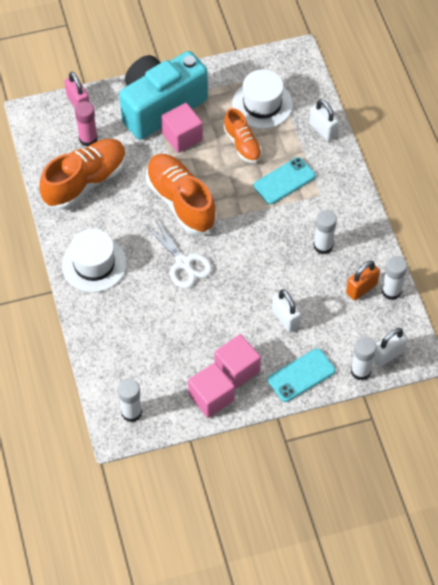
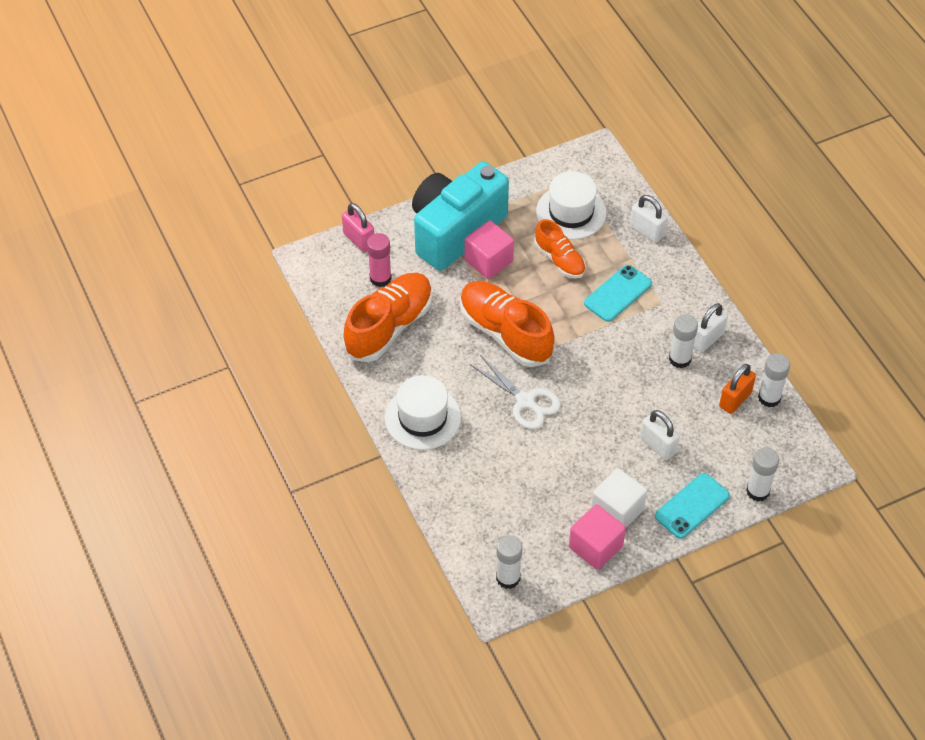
camera: 10 degrees left, 5 degrees down
(237, 369) = (617, 510): pink cube -> white cube
(388, 354) = (784, 468): white padlock -> white padlock (707, 339)

